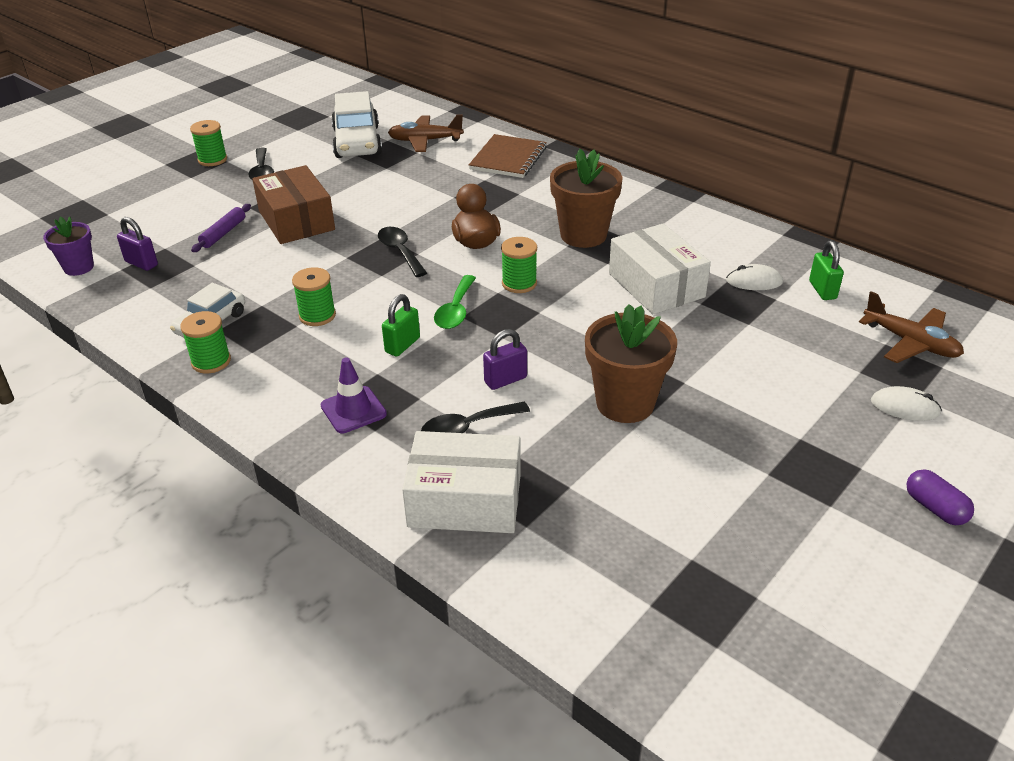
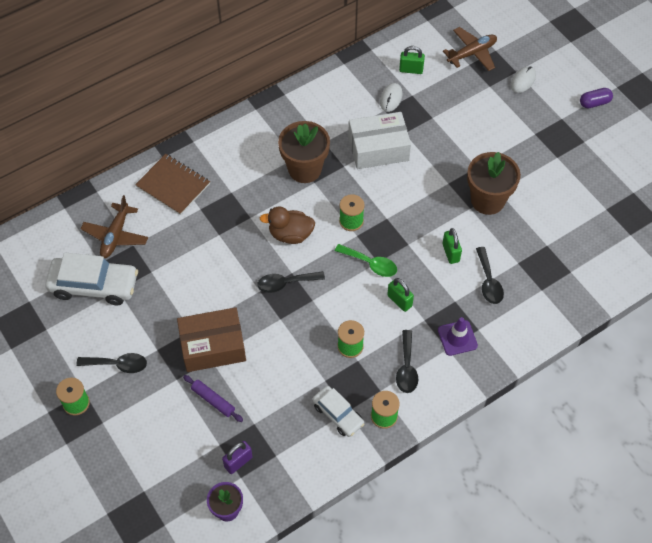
camera: 75 degrees left, 20 degrees up
(292, 369) = (406, 368): none -> black spoon
(465, 500) = (546, 295): white box -> none
(505, 380) = (450, 253): purple padlock -> green padlock

